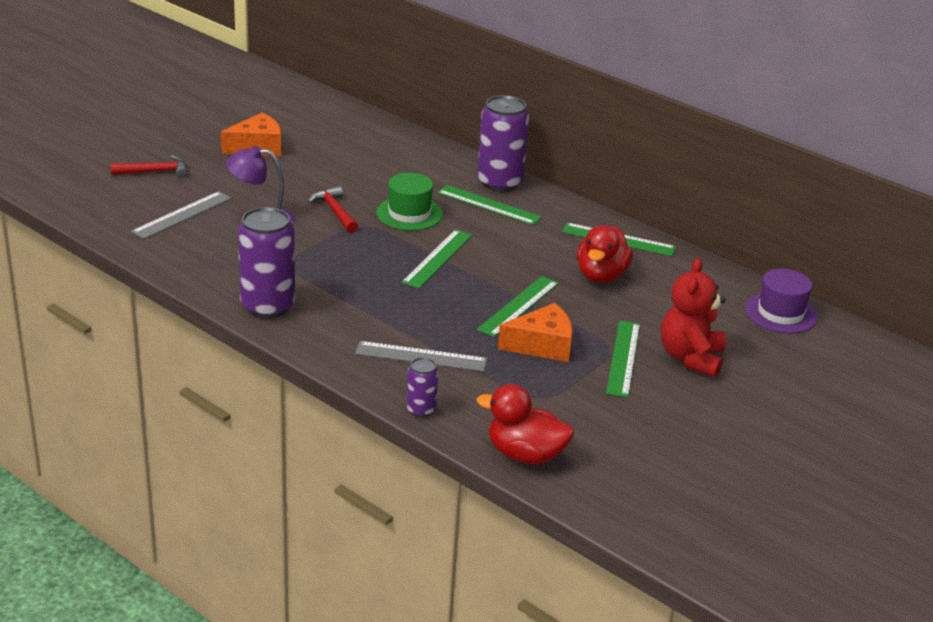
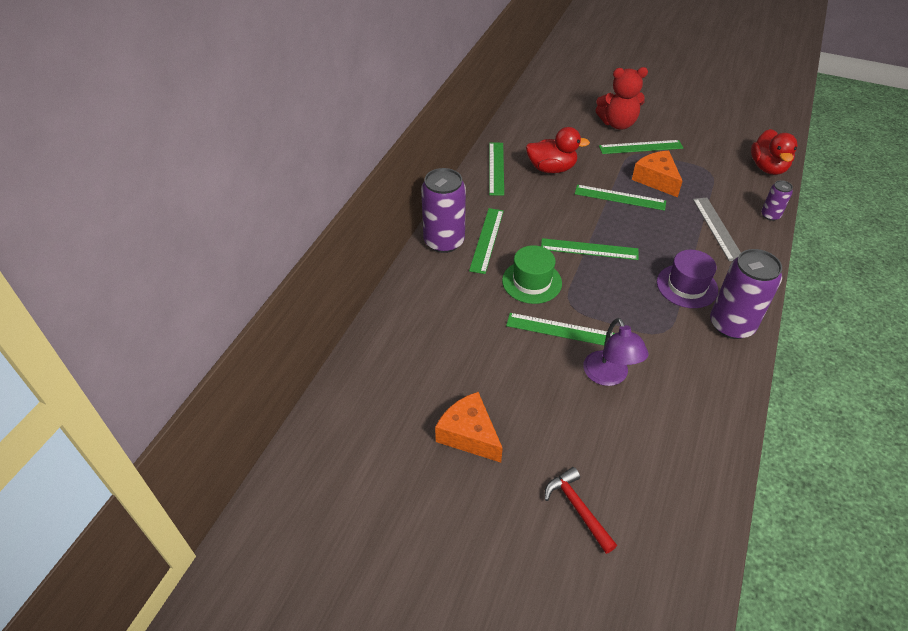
camera: 105 degrees left, 15 degrees up
(182, 215) = (644, 442): grey ruler -> none
(335, 211) = (560, 330): red hammer -> green ruler
(780, 313) = (541, 98): purple hat -> purple hat (687, 286)

